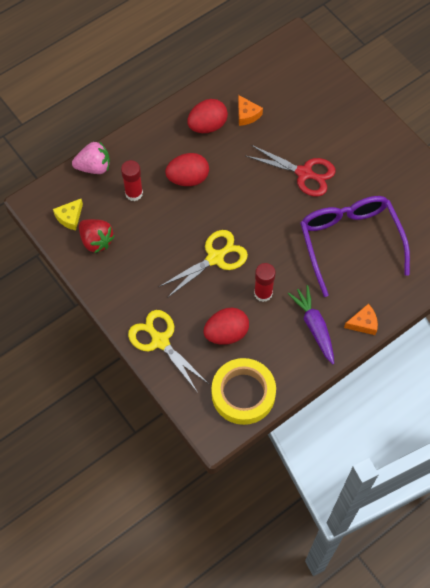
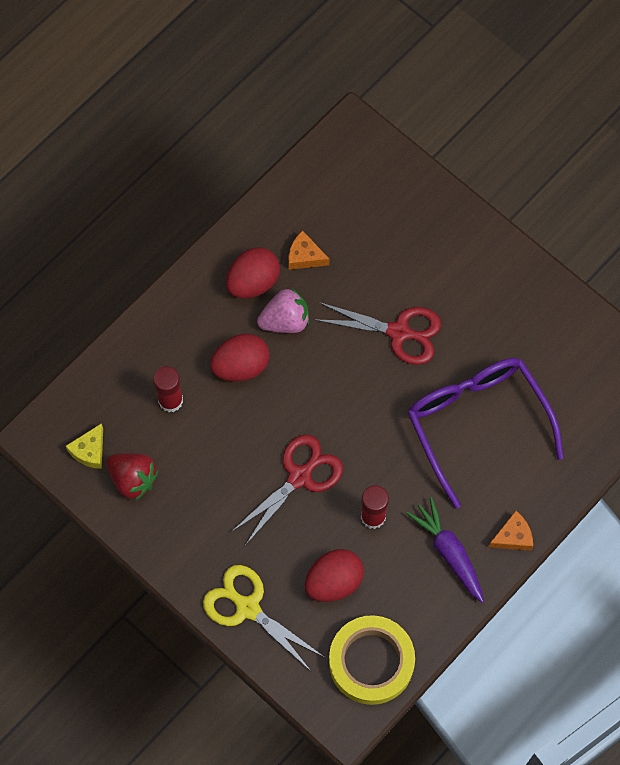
camera: 10 degrees left, 5 degrees up
(94, 167) = (107, 370): pink strawberry -> pink strawberry (285, 320)
(215, 258) = (299, 477): yellow scissors -> red scissors
(247, 114) = (305, 256): orange cheese -> orange cheese turned 150 degrees clockwise

